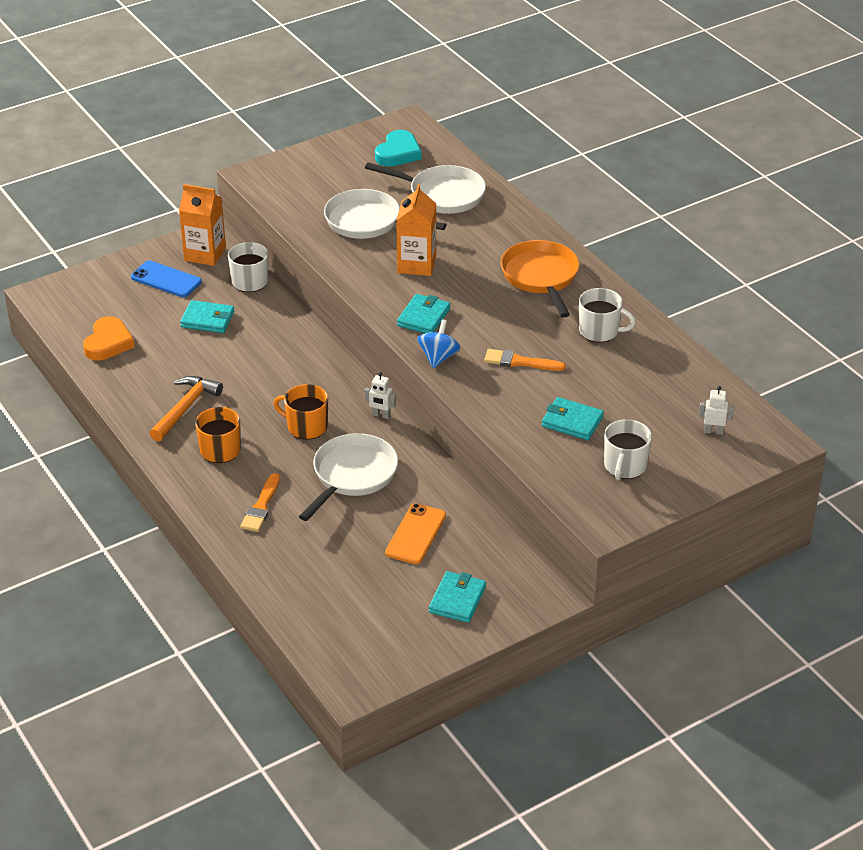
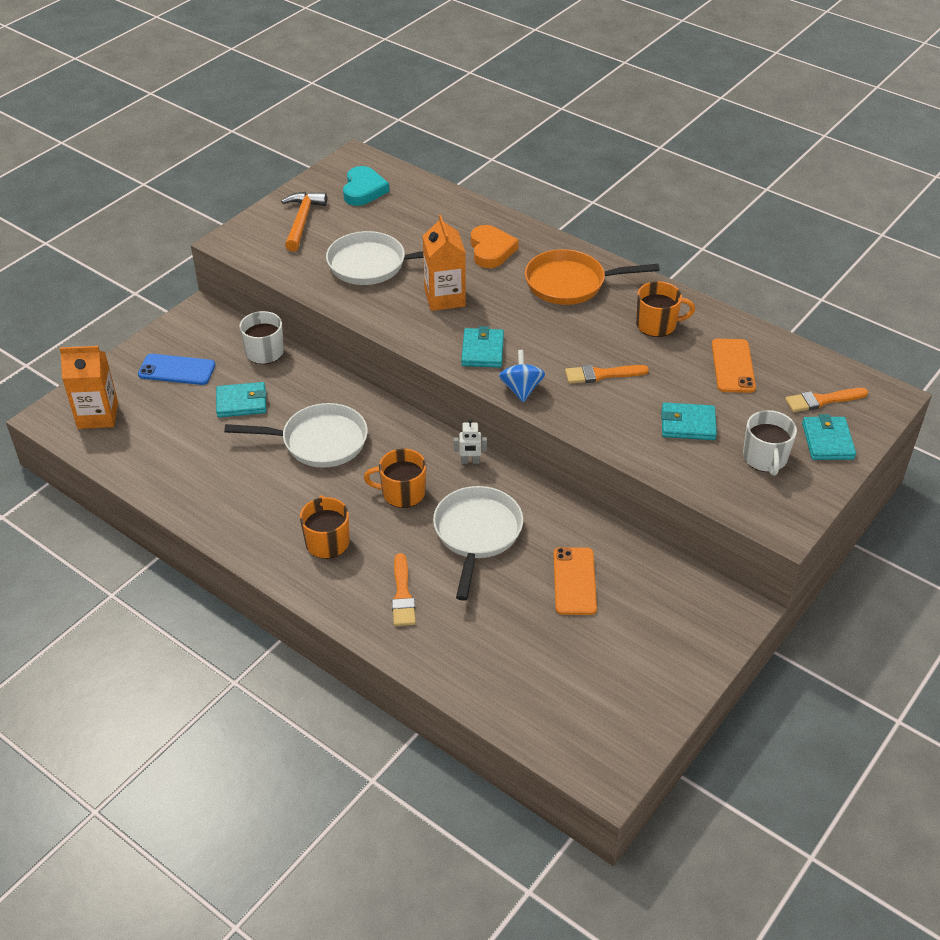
camera: 20 degrees left, 5 degrees up
(108, 343) = (149, 453): orange heart -> orange heart (491, 250)
(185, 408) = (267, 505): orange hammer -> orange hammer (302, 221)
(205, 254) = (204, 334): orange carton -> orange carton (98, 415)
(442, 195) = (429, 222): white pan -> white pan (319, 441)
(457, 600) = (655, 642): turquoise wallet -> turquoise wallet (827, 441)
(541, 277) = (570, 283): orange pan -> orange pan turned 60 degrees counterclockwise
(600, 331) = (657, 324): white mug -> orange mug
(648, 382) = (733, 366): none -> orange phone
(713, 431) = (822, 400): white robot -> orange brush

